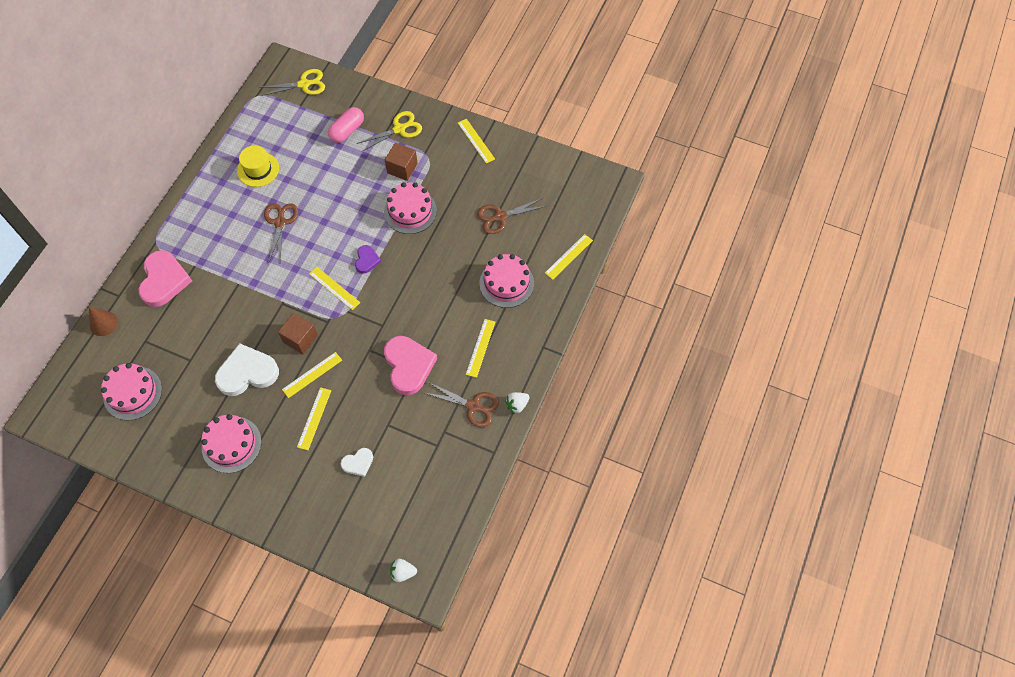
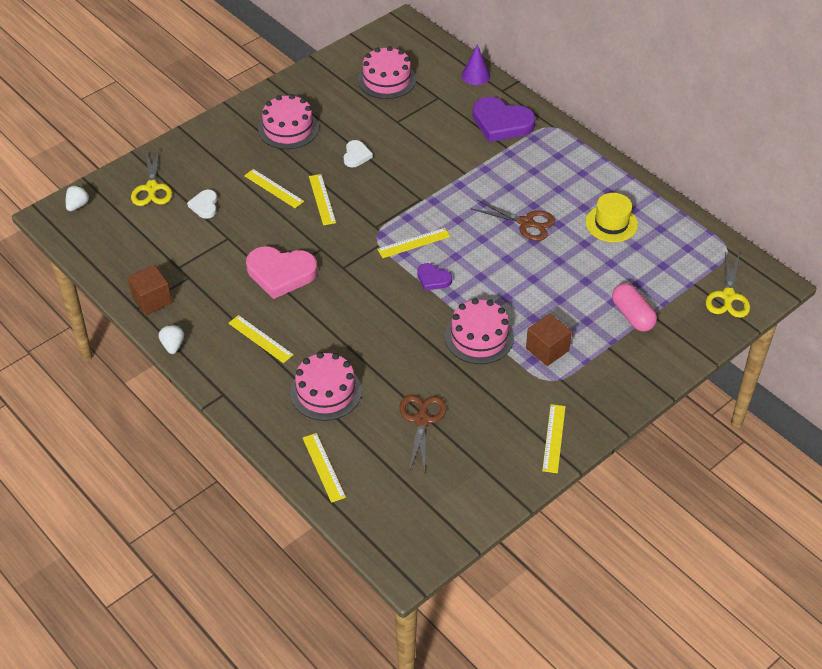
camera: 115 degrees right, 15 degrees down
(103, 323) = (475, 75): brown cone -> purple cone
(164, 280) = (501, 123): pink heart -> purple heart
(247, 373) = (356, 156): white heart -> white heart, size x0.52
(300, 339) = (369, 201): brown cube -> brown cube (152, 300)
(399, 129) = (611, 366): yellow scissors -> yellow scissors (152, 188)
(473, 406) = (199, 309): brown scissors -> none
(476, 141) = (554, 438): yellow ruler -> yellow ruler turned 75 degrees counterclockwise

